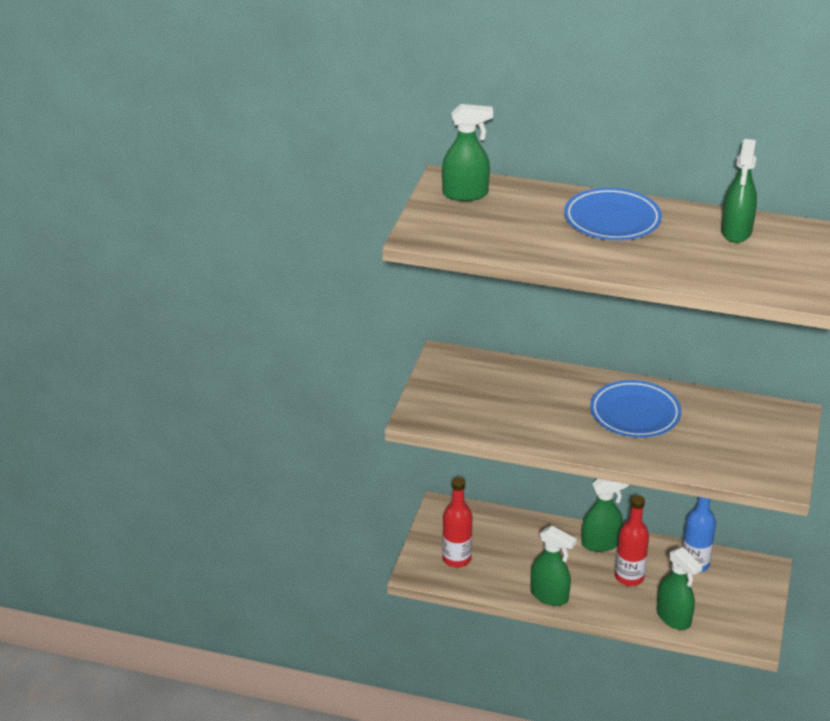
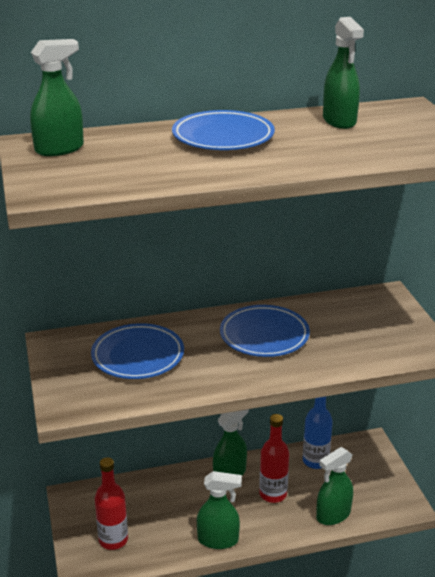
camera: 30 degrees left, 5 degrees down
(507, 394) = (138, 356): none -> blue plate
(673, 618) = (333, 515): green spray bottle -> green spray bottle turned 120 degrees clockwise

